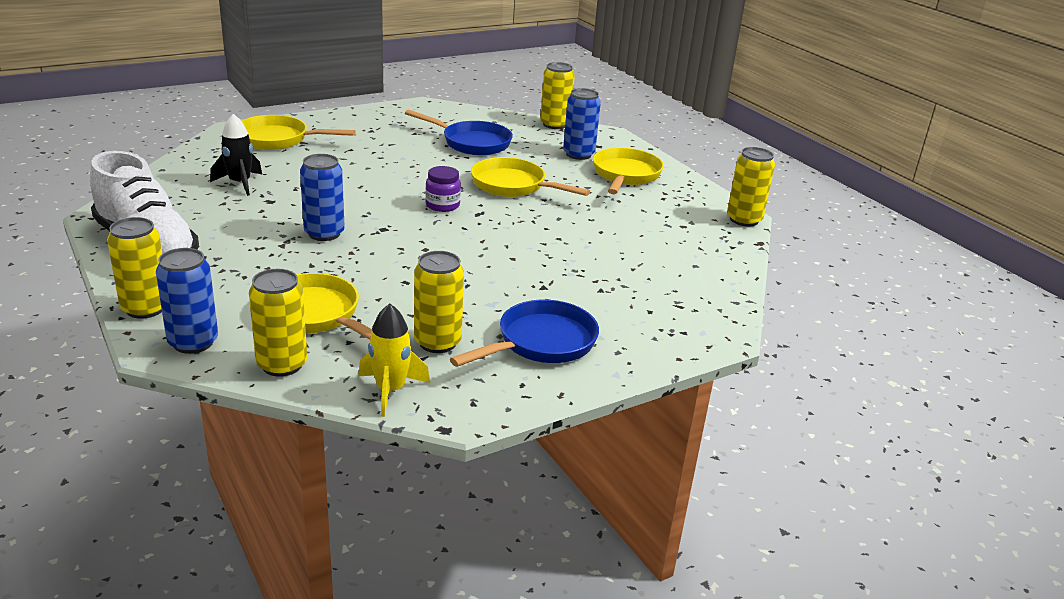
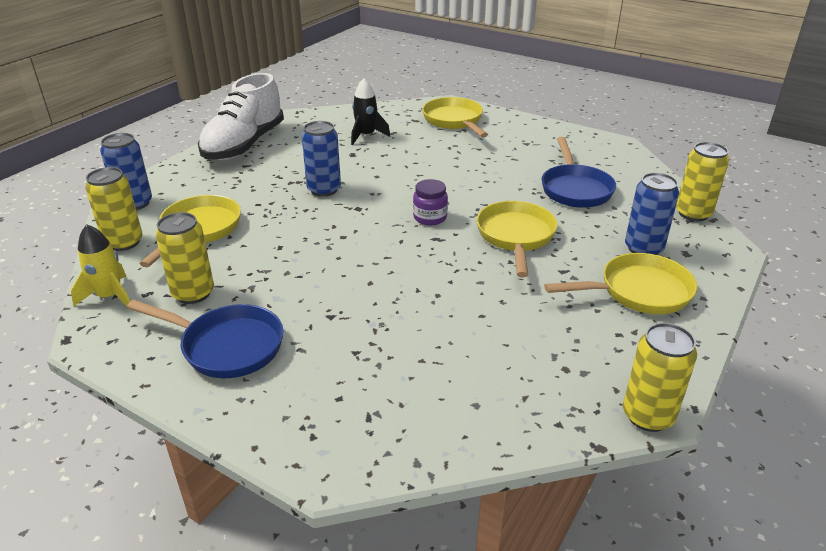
camera: 65 degrees right, 5 degrees up
(145, 308) = (166, 174): yellow can -> none

